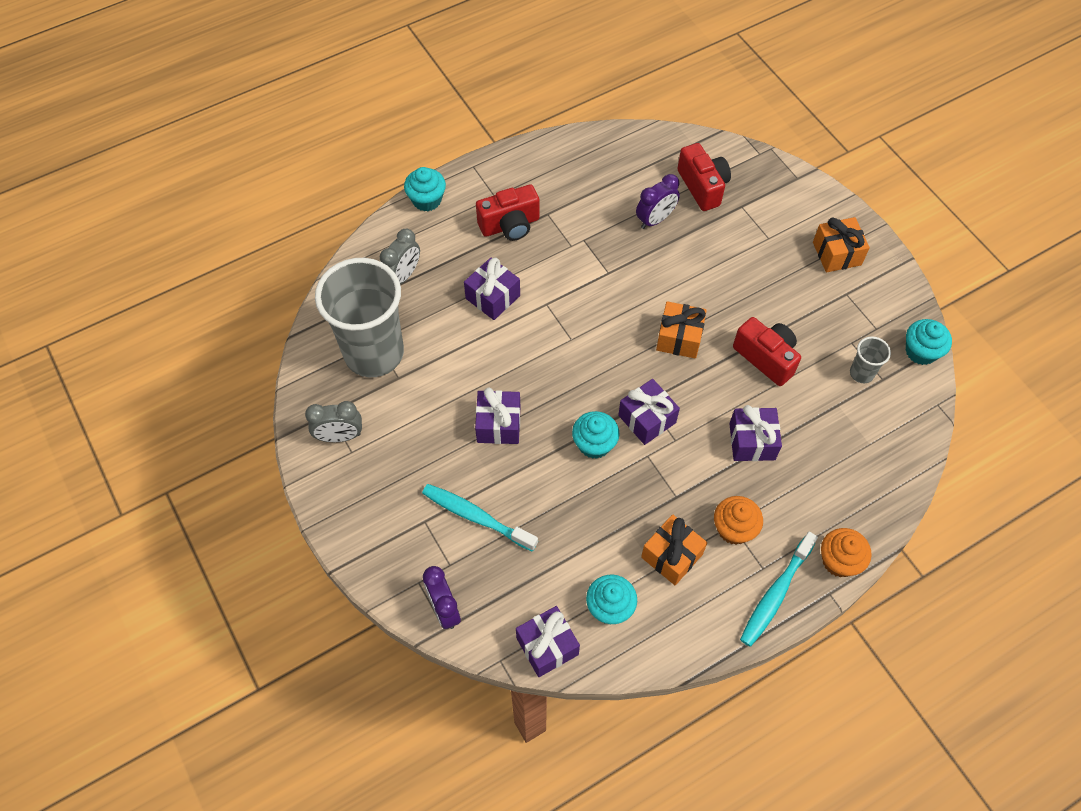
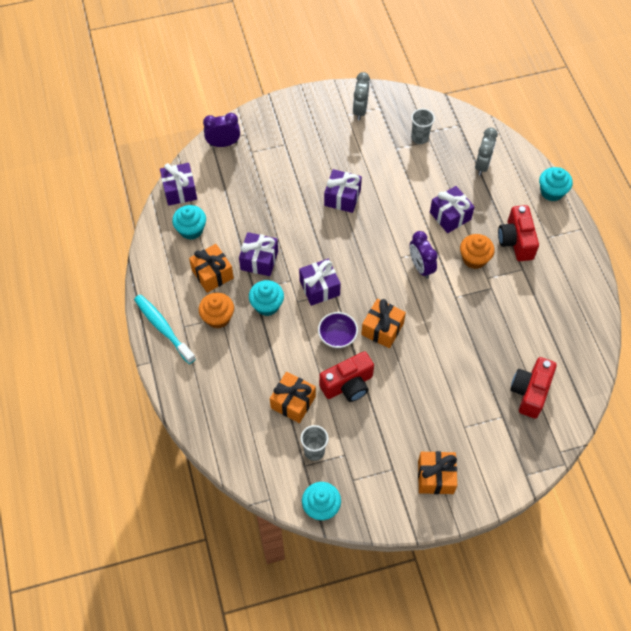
camera: 105 degrees right, 0 degrees up
(374, 353) = (419, 138): grey cup -> grey cup, size x0.41
(403, 276) = (482, 165): grey clock -> grey clock turned 120 degrees counterclockwise
(476, 516) = (278, 171): turquoise toothbrush -> none
(594, 444) = (310, 250): turquoise cupcake -> turquoise cupcake (267, 305)
(655, 219) = (501, 345): purple clock -> purple clock (420, 267)
(703, 186) = (530, 392): red camera -> red camera turned 120 degrees clockwise
(707, 383) = (337, 336): none -> purple bowl
(752, 441) = (280, 351): purple gift -> purple gift (259, 260)
(812, 410) = (293, 402): none -> orange gift
(839, 561) = (171, 376): orange cupcake -> orange cupcake (474, 259)

